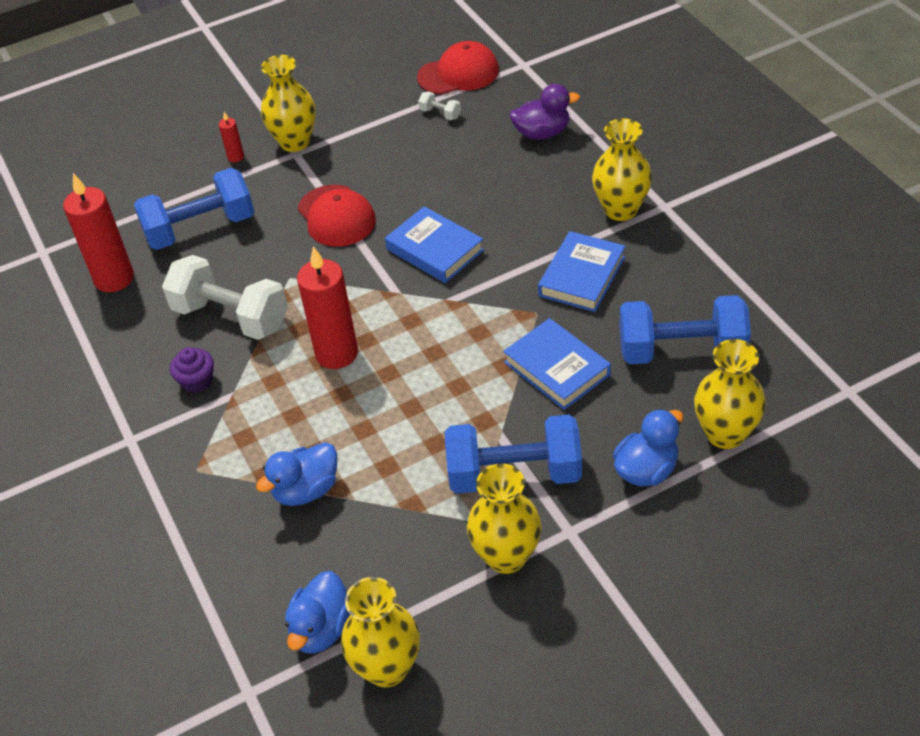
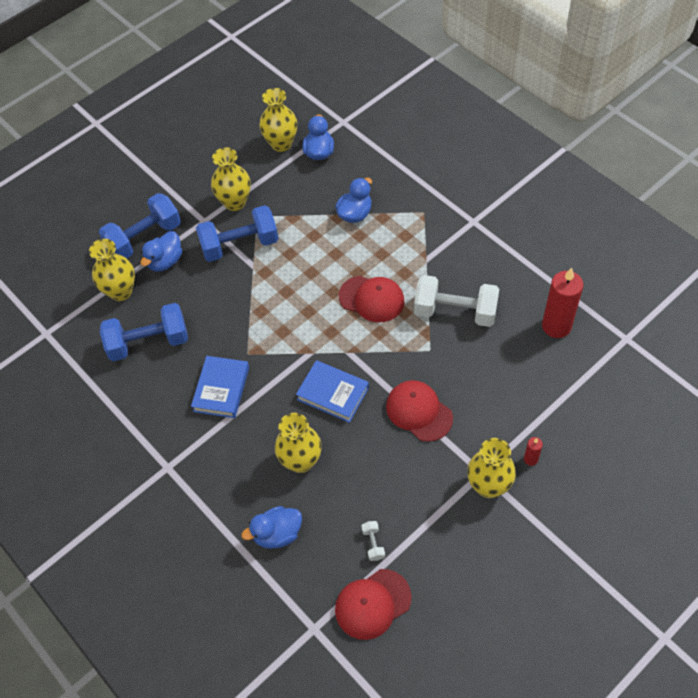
camera: 165 degrees right, 10 degrees up
(197, 381) = (453, 264): purple cupcake -> none
(200, 229) = (518, 381): blue dumbbell -> blue dumbbell (144, 238)
(336, 353) = (371, 299): red candle -> red cap
(440, 114) = (373, 544): white dumbbell -> white dumbbell turned 60 degrees clockwise
(542, 133) = (277, 534): purple duck -> blue duck
(557, 368) = (227, 315): blue book -> none
(621, 210) = (200, 457): yellow vase -> yellow vase (301, 461)

